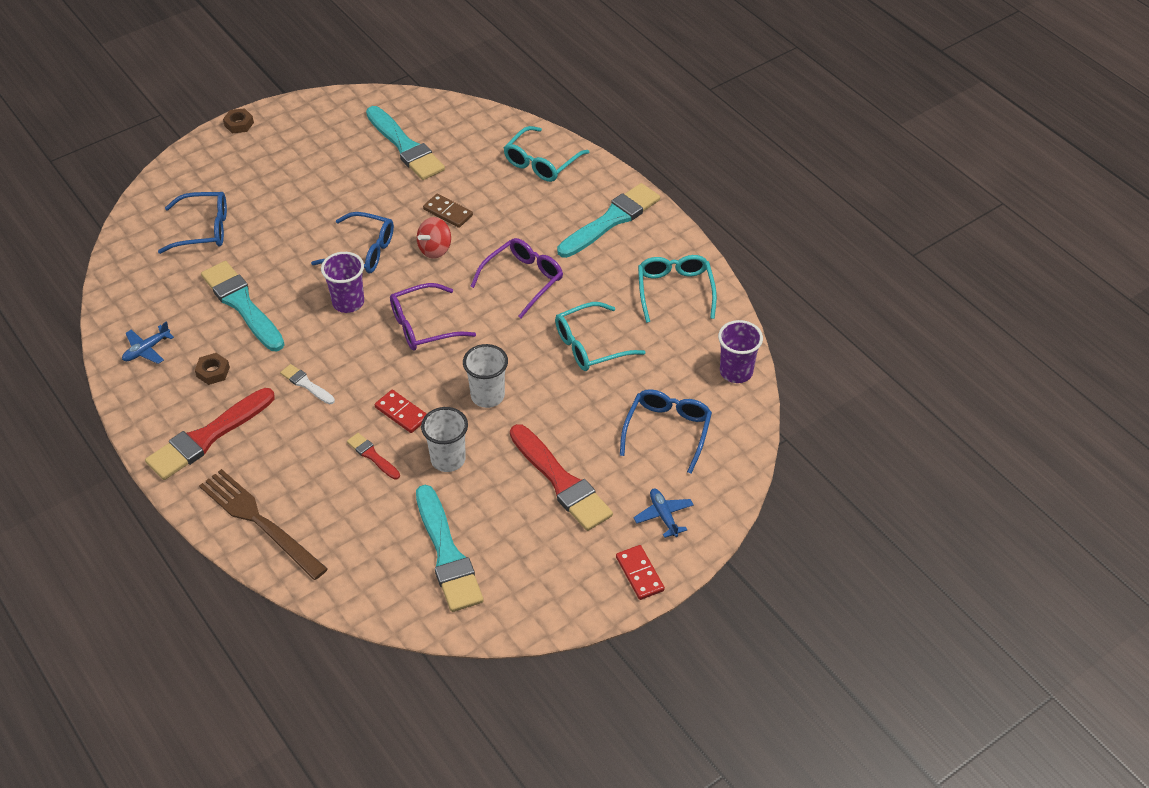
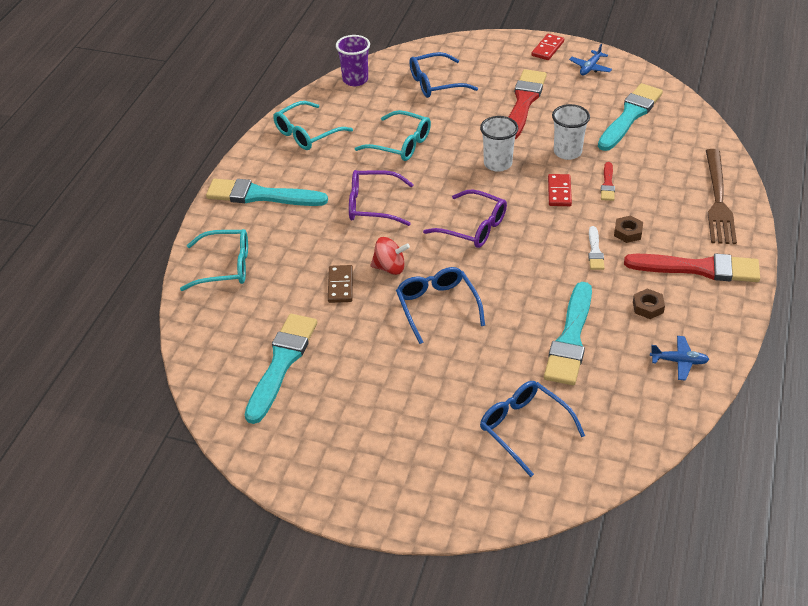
camera: 125 degrees left, 5 degrees down
(239, 124) = (363, 515): brown nut -> brown nut (628, 232)
(348, 302) = (497, 280): purple cup -> none
(663, 516) = (499, 58): blue plane -> blue plane (590, 68)

